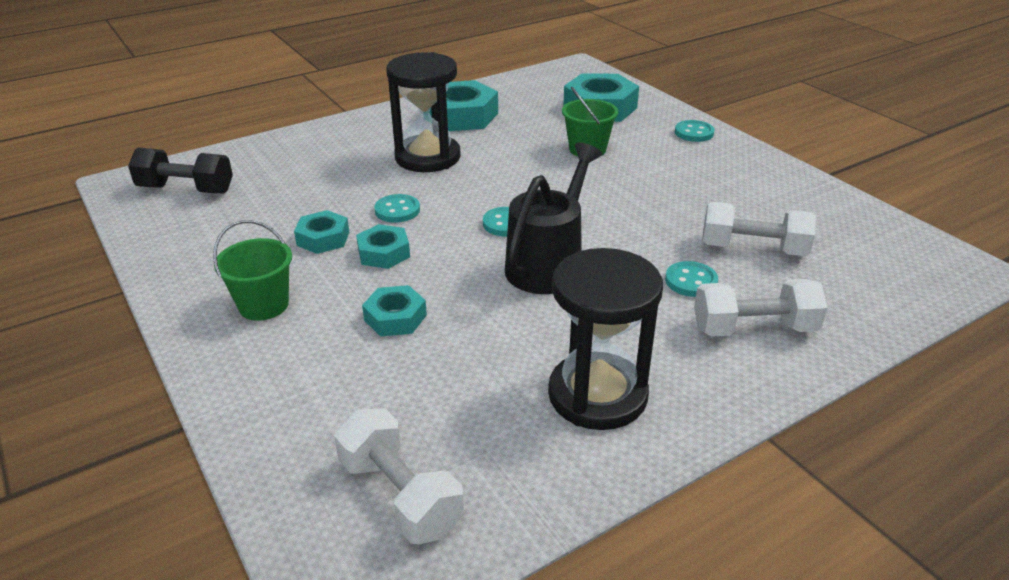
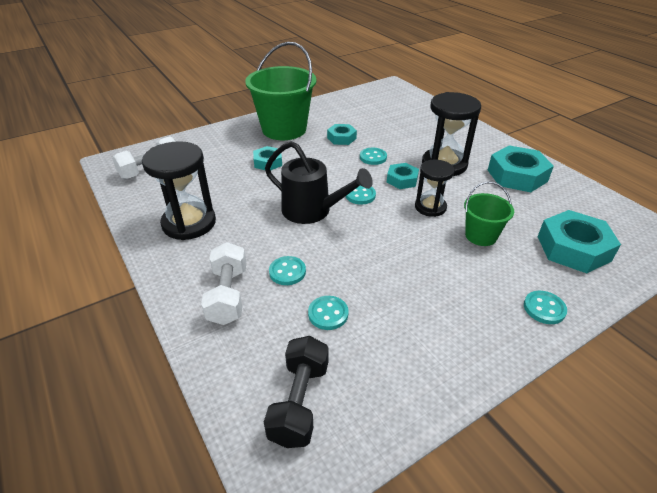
camera: 90 degrees right, 5 degrees up
(186, 189) = (387, 99): black dumbbell -> black dumbbell (299, 402)
(263, 305) = (284, 129): green bucket -> green bucket, size x1.94
(384, 253) = (327, 156): turquoise nut -> turquoise nut (402, 180)
(532, 174) = (430, 207): none -> black hourglass
(753, 249) = (328, 314): white dumbbell -> turquoise button

